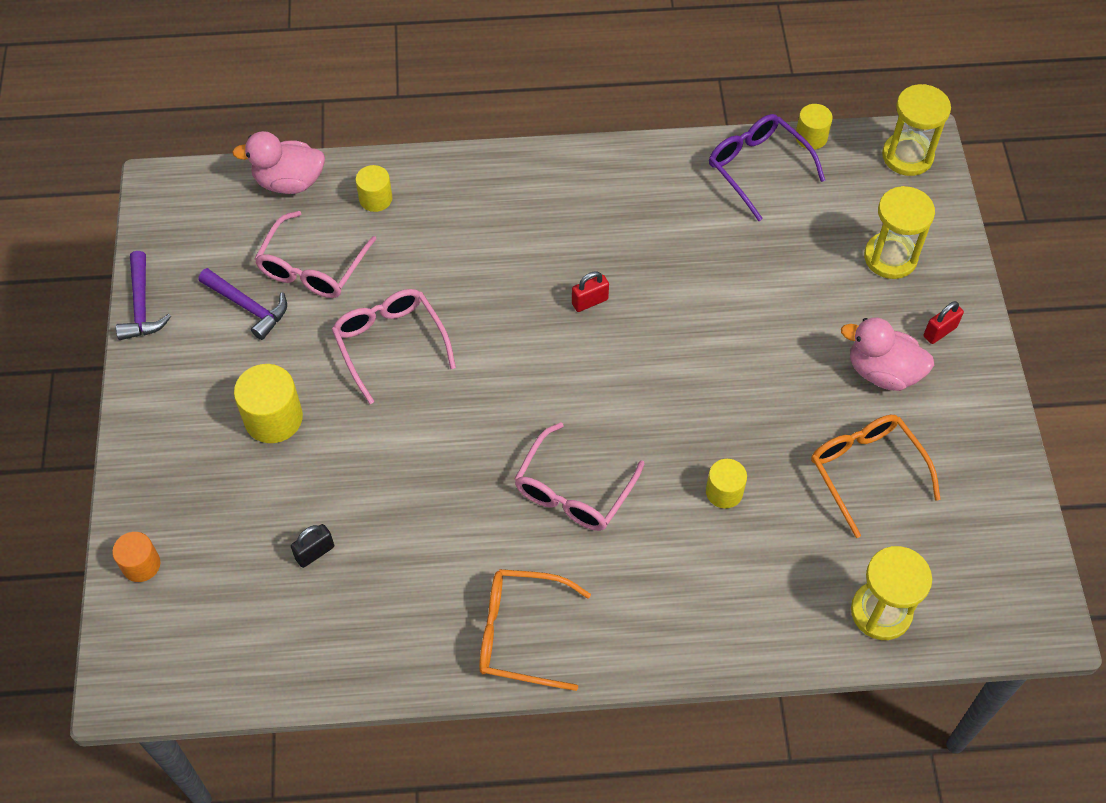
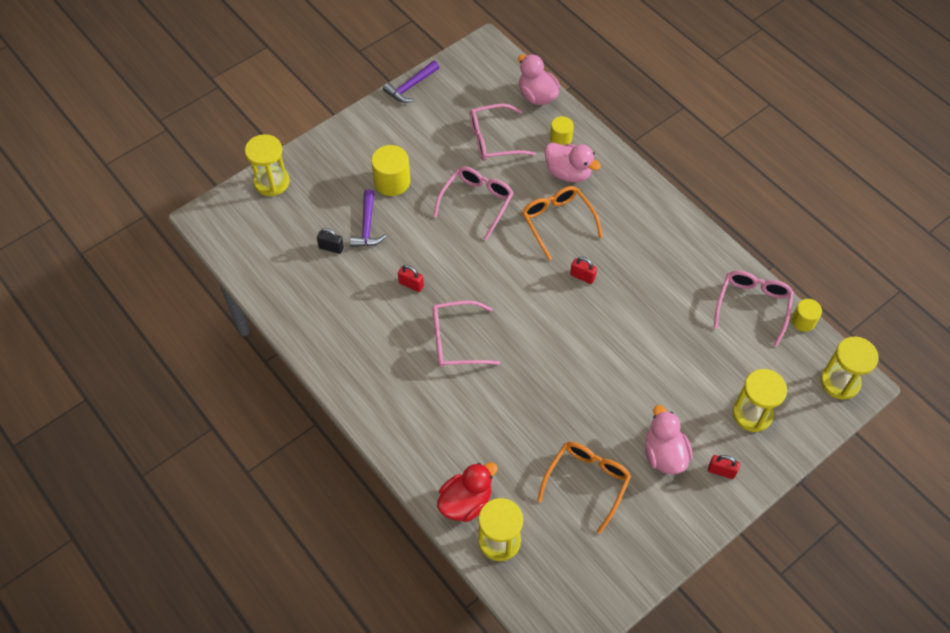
camera: 55 degrees right, 0 degrees up
(141, 564) = (272, 182): orange cylinder -> yellow hourglass
(248, 307) = (447, 129): purple hammer -> purple hammer (367, 226)
(432, 222) = (568, 173): none -> pink duck
(450, 491) = (411, 284): none -> red padlock
(521, 634) = (353, 367): orange glasses -> orange glasses (557, 222)
(724, 492) = (513, 415): yellow cylinder -> none
(757, 168) = (752, 306): purple glasses -> pink glasses
(805, 618) = (465, 502): none -> red duck

